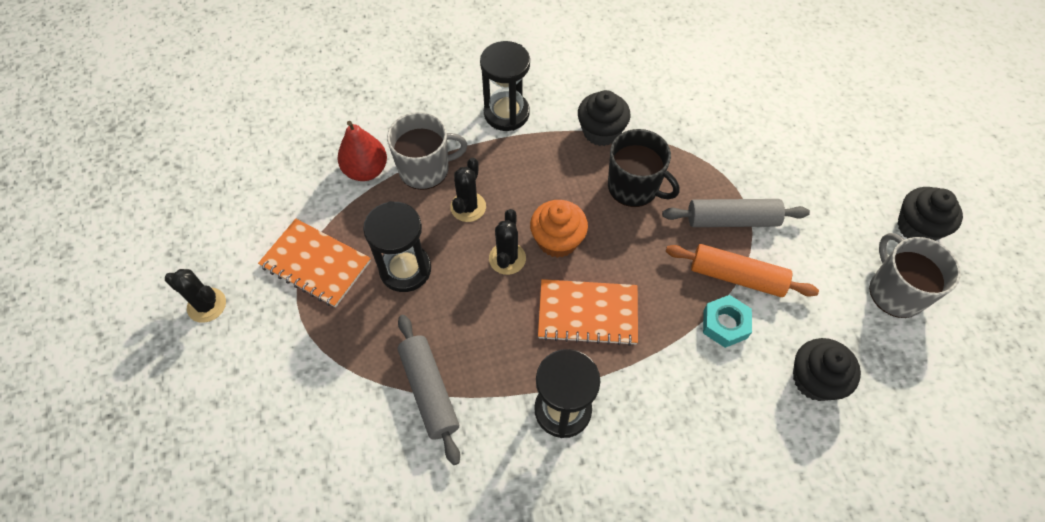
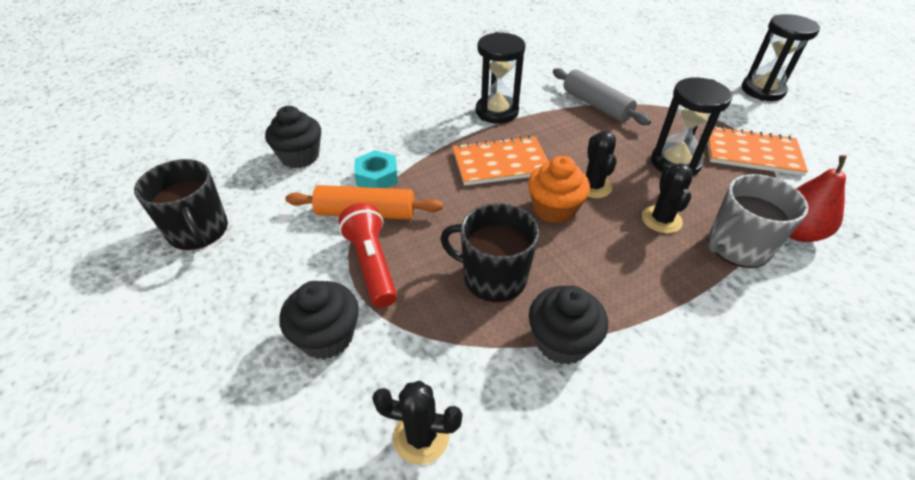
camera: 165 degrees right, 15 degrees down
(207, 305) = (799, 117): black cactus -> black cactus (421, 436)
(506, 113) = (702, 338): black hourglass -> black hourglass (762, 90)
(732, 220) = (371, 264): grey rolling pin -> red flashlight
(895, 291) = (198, 230): grey mug -> black mug
(917, 227) = (139, 302): black cupcake -> black cupcake (327, 336)

